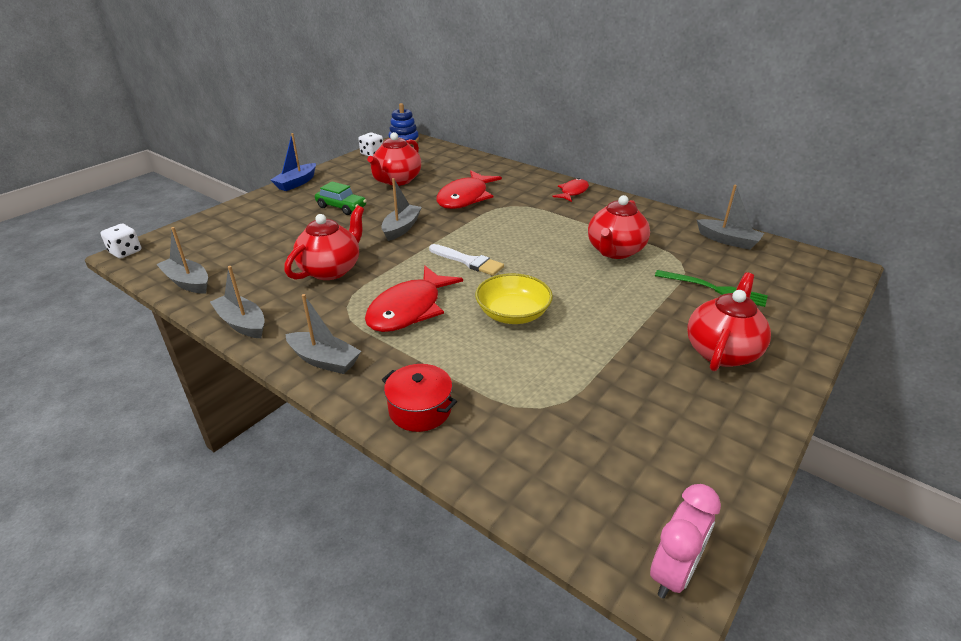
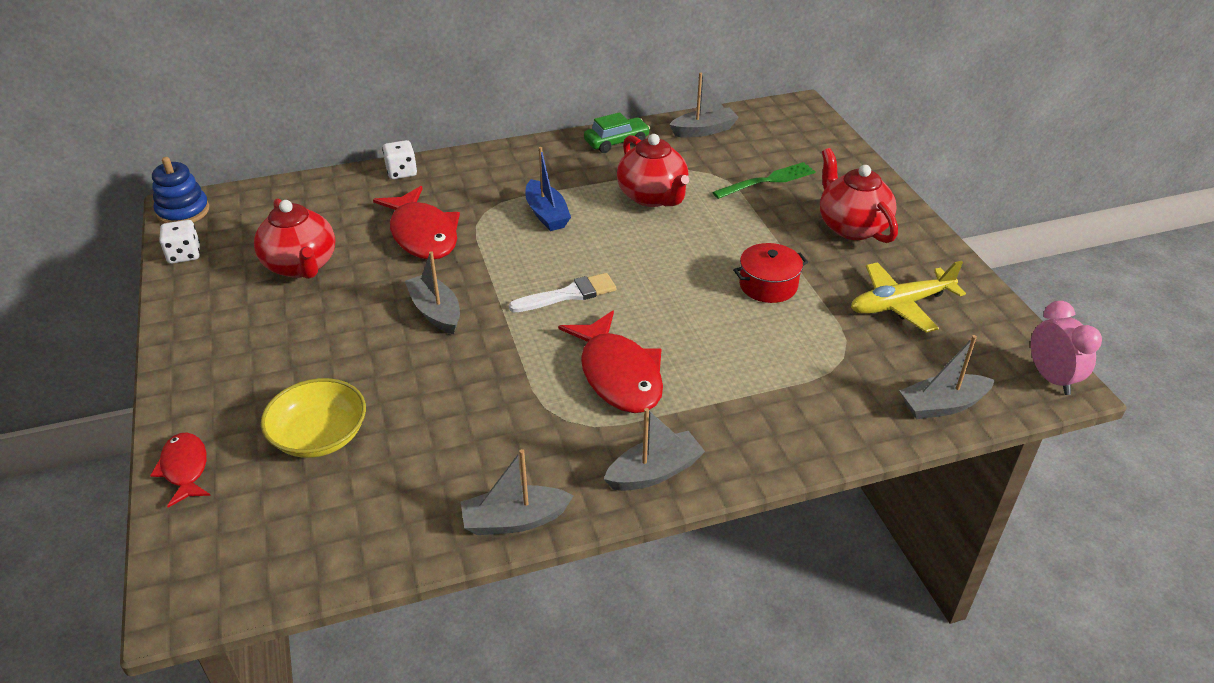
camera: 55 degrees left, 5 degrees up
(125, 252) = (170, 605): white dice -> white dice (401, 172)
(187, 282) = (352, 550): grey boat -> grey boat (942, 405)
(296, 183) = (177, 356): blue boat -> blue boat (546, 214)
(331, 270) = (469, 404): red teapot -> none
(341, 207) = (313, 340): green car -> green car (616, 142)
(420, 409) = (790, 432): red pot -> red pot (768, 285)
(513, 314) = (694, 309): yellow bowl -> yellow bowl (319, 436)
(573, 192) = (507, 160): red fish -> red fish (185, 469)
(652, 417) = (900, 304): none -> yellow plane

